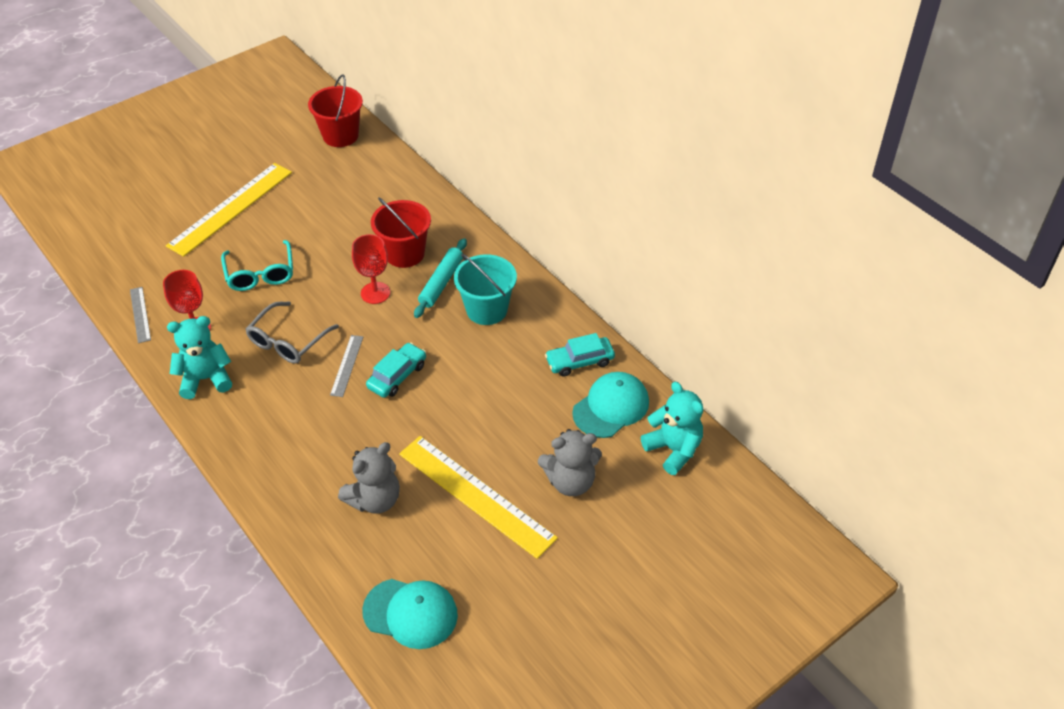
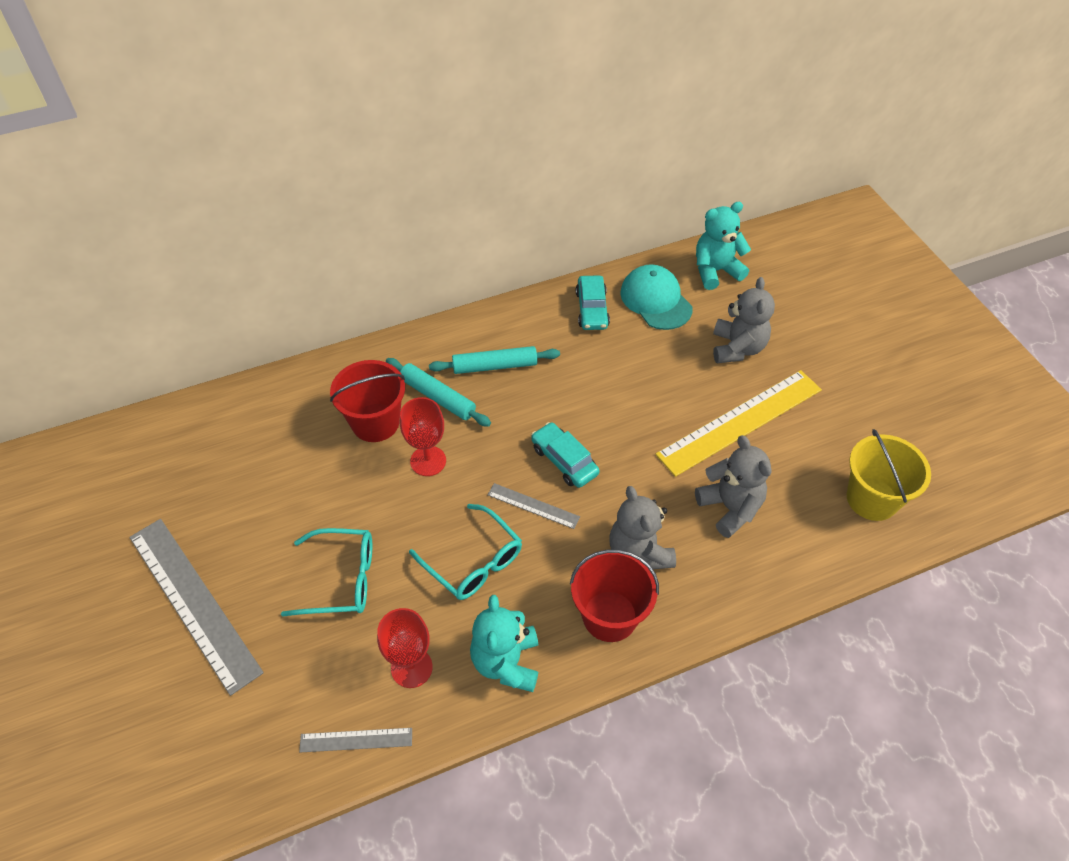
camera: 75 degrees left, 5 degrees up
(230, 208) = (193, 602): yellow ruler -> grey ruler
(287, 341) = (473, 562): grey glasses -> turquoise glasses
(316, 442) = (639, 552): none -> grey teddy bear
(340, 135) = (119, 454): red bucket -> red bucket (609, 616)
(410, 613) = (872, 499): turquoise cap -> yellow bucket
(487, 310) = (494, 366): turquoise bucket -> turquoise rolling pin

